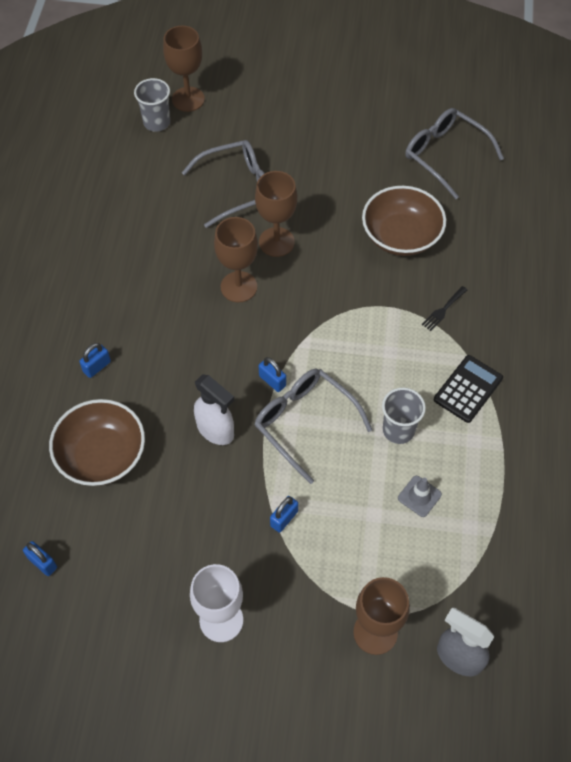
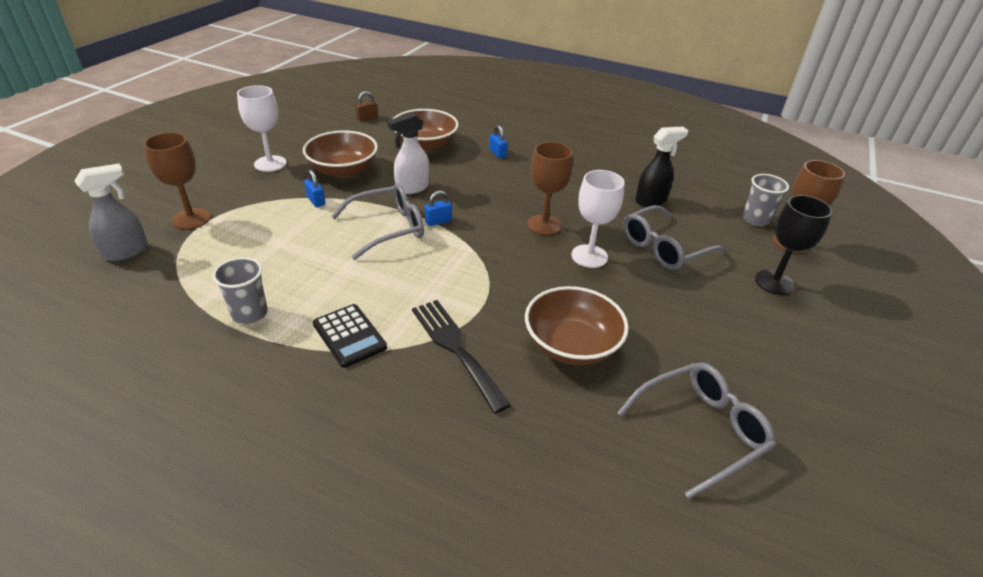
camera: 105 degrees right, 20 degrees down
(42, 563) = (367, 118): blue padlock -> brown padlock
(153, 204) = (651, 200): none -> black spray bottle
(203, 523) = (343, 170): none -> brown bowl
(237, 188) = (664, 248): grey glasses -> grey glasses turned 60 degrees clockwise
(256, 112) = (774, 282): none -> black goblet
(276, 242) = (589, 256): brown goblet -> white goblet
(398, 430) = (341, 276): grey cup -> grey cup (250, 313)
(419, 496) = (271, 270): grey traffic cone -> none
(443, 310) = (455, 348): black fork -> black fork, size x2.15

